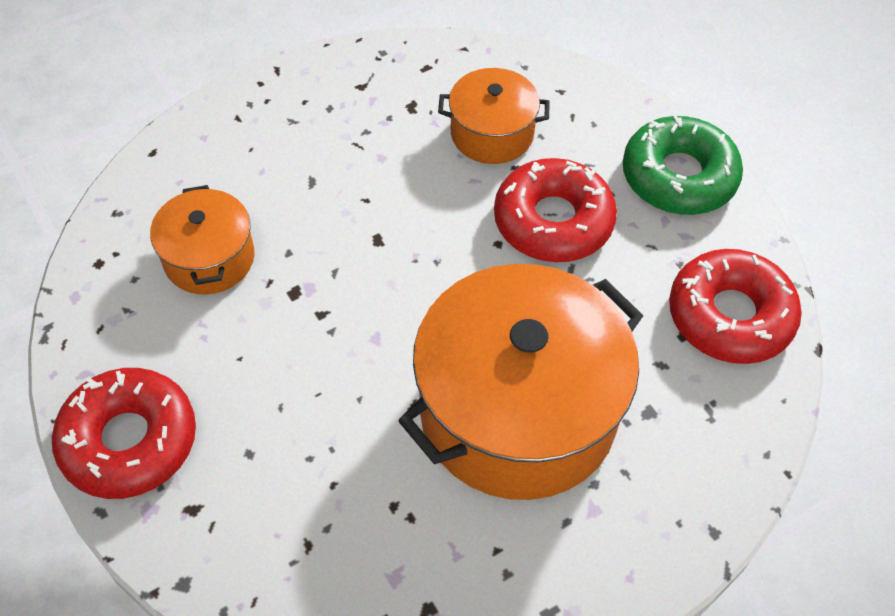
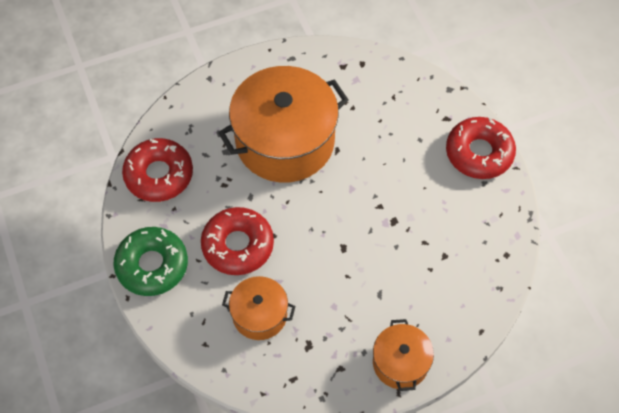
camera: 170 degrees left, 5 degrees up
(209, 258) = (442, 249): orange pot -> orange pot (400, 362)

